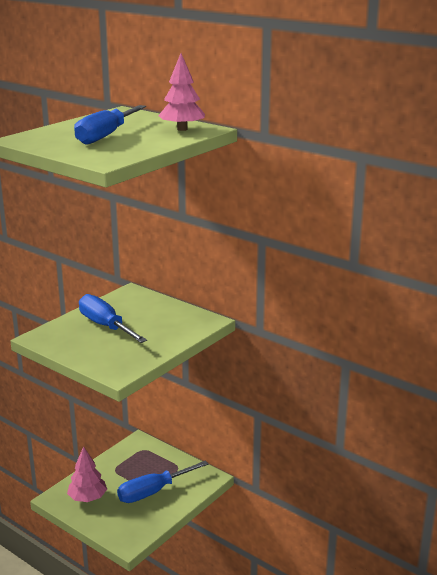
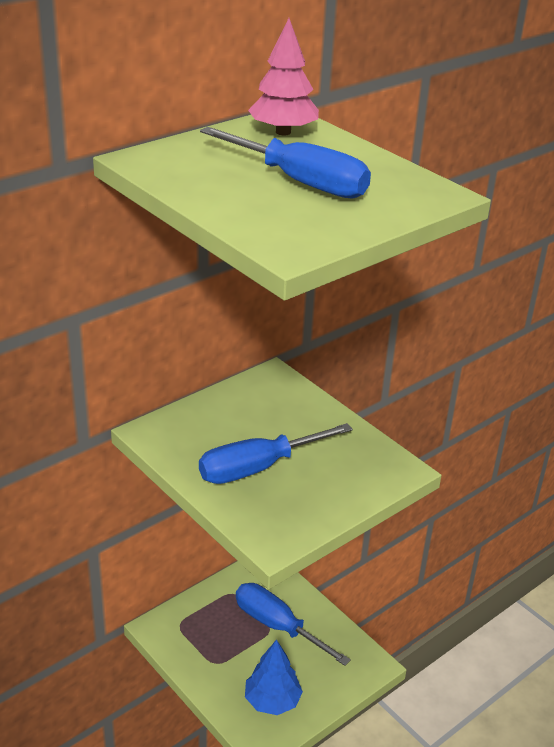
camera: 80 degrees left, 10 degrees up
(87, 498) = (272, 701): pink tree -> blue tree
(153, 492) = (277, 626): blue screwdriver -> blue screwdriver turned 150 degrees clockwise

